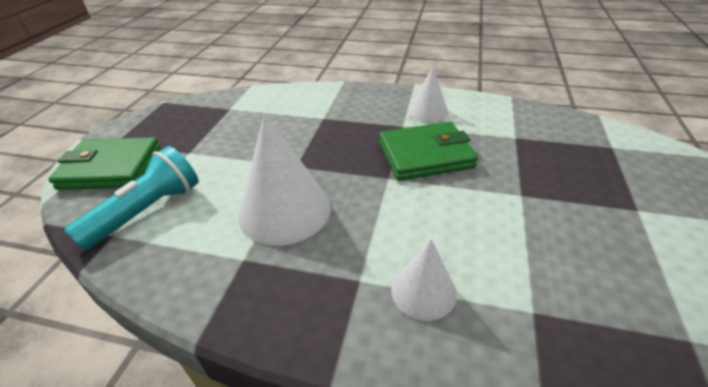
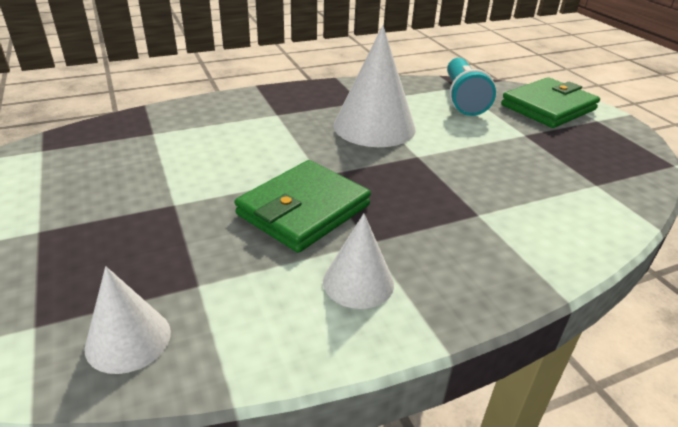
camera: 140 degrees right, 5 degrees down
(423, 291) = (231, 120): white cone -> white cone (128, 339)

